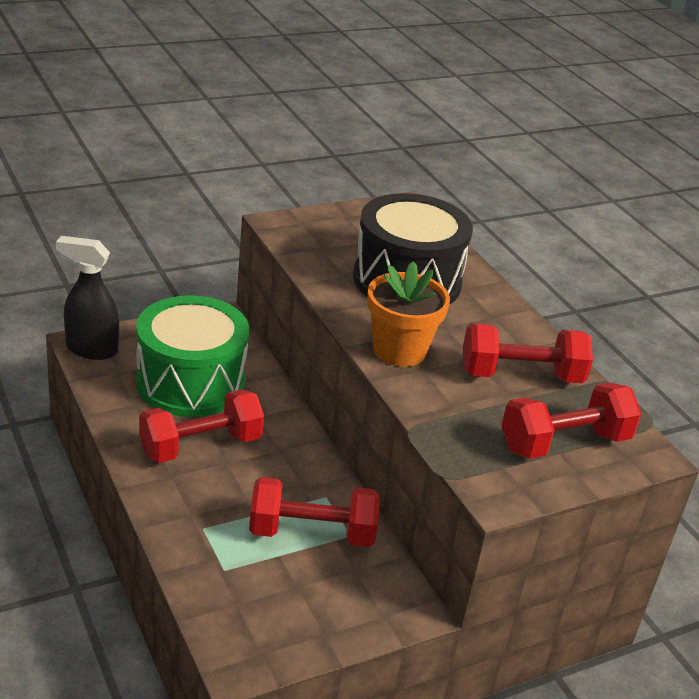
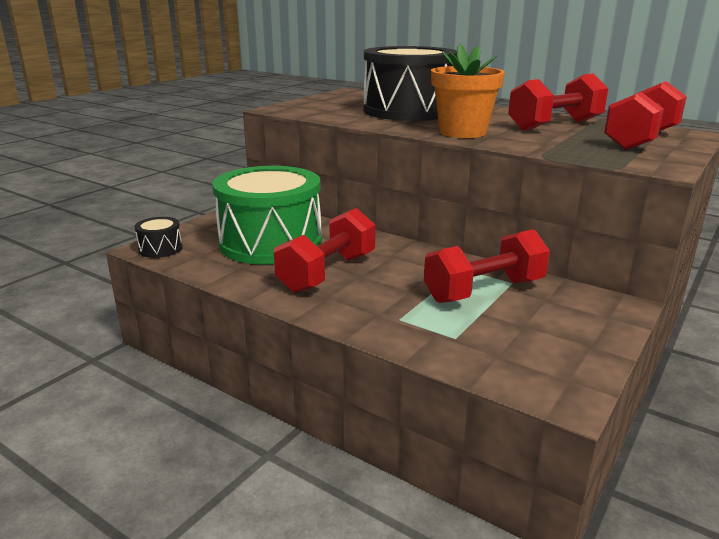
camera: 25 degrees left, 10 degrees down
(91, 349) = (160, 249): black spray bottle -> black drum

